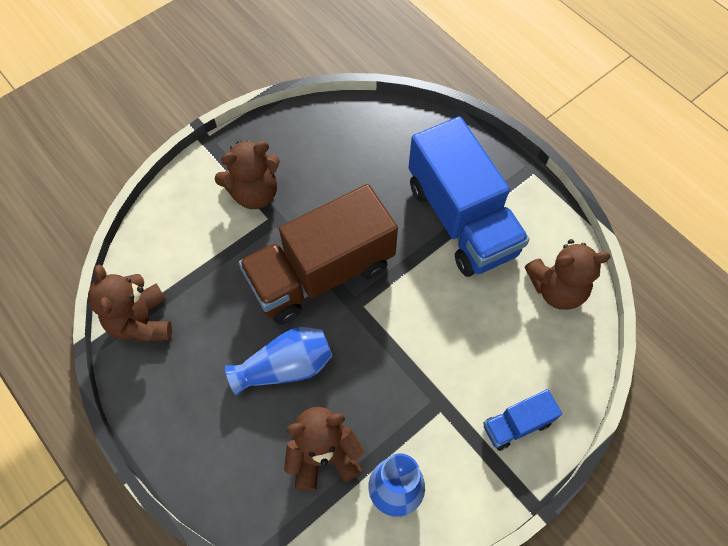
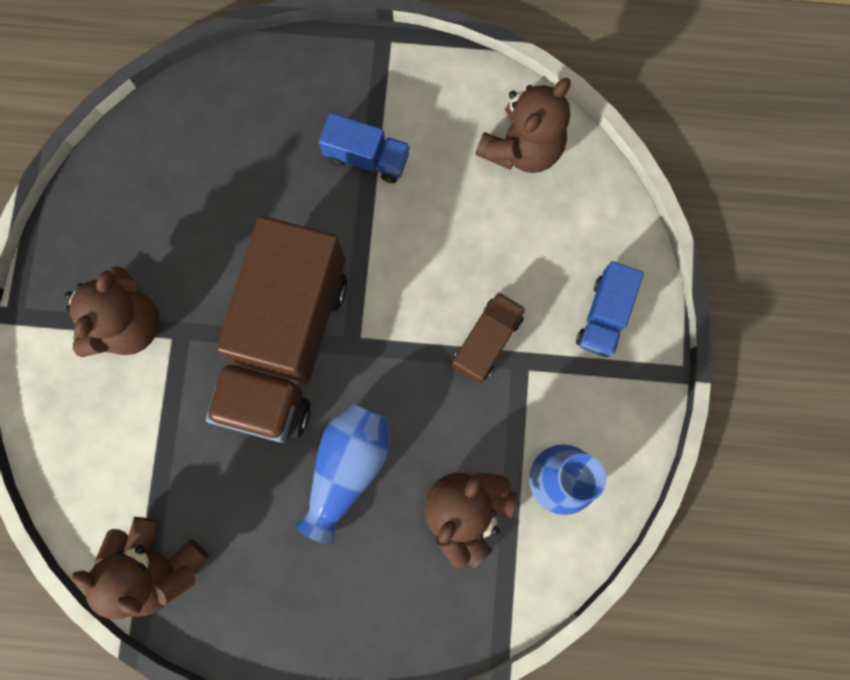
camera: 45 degrees left, 15 degrees up
(431, 373) = (487, 342): none -> brown truck
(461, 219) = (367, 157): blue truck -> blue truck, size x0.45

